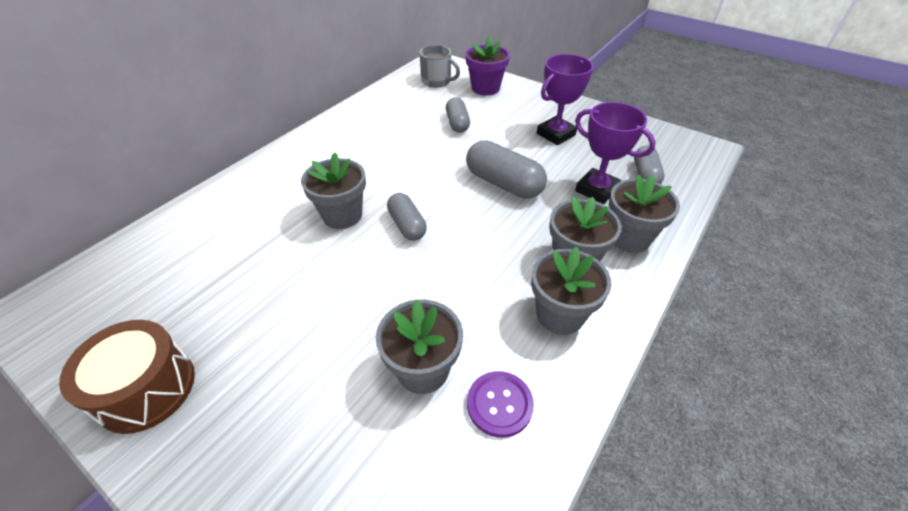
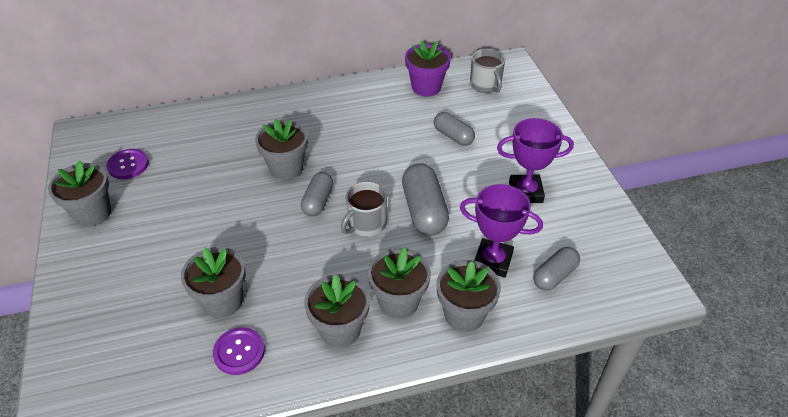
camera: 40 degrees right, 0 degrees up
(142, 310) = (128, 165): none -> purple button
(146, 388) = (93, 213): brown drum -> grey flower pot
(457, 123) = (453, 136): grey capsule -> grey capsule turned 75 degrees counterclockwise
(471, 219) = (366, 223): none -> grey mug
(485, 88) = (520, 113): purple flower pot -> purple flower pot (426, 87)
(596, 190) = (492, 261): purple trophy -> purple trophy turned 60 degrees counterclockwise

